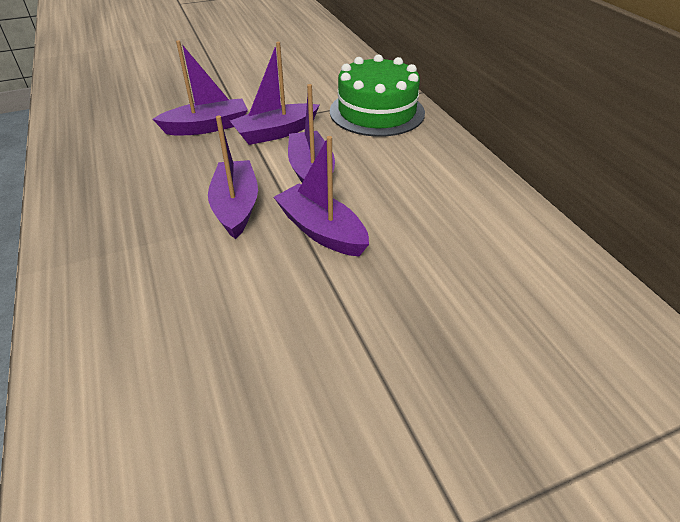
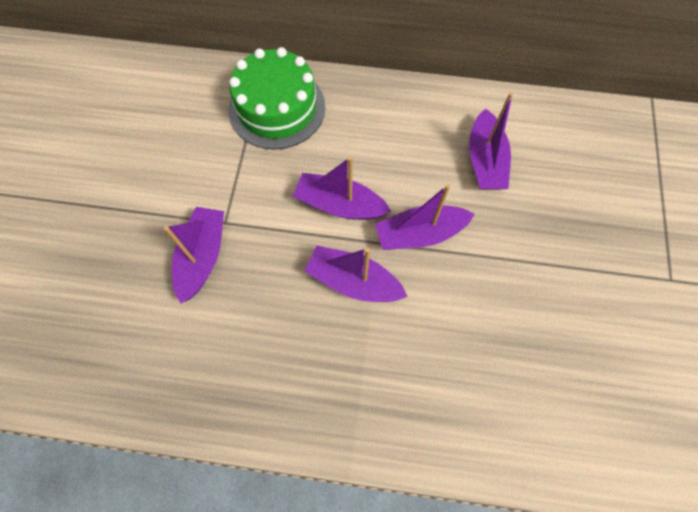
camera: 60 degrees left, 25 degrees up
(276, 133) = (256, 203): purple boat -> purple boat (485, 161)

